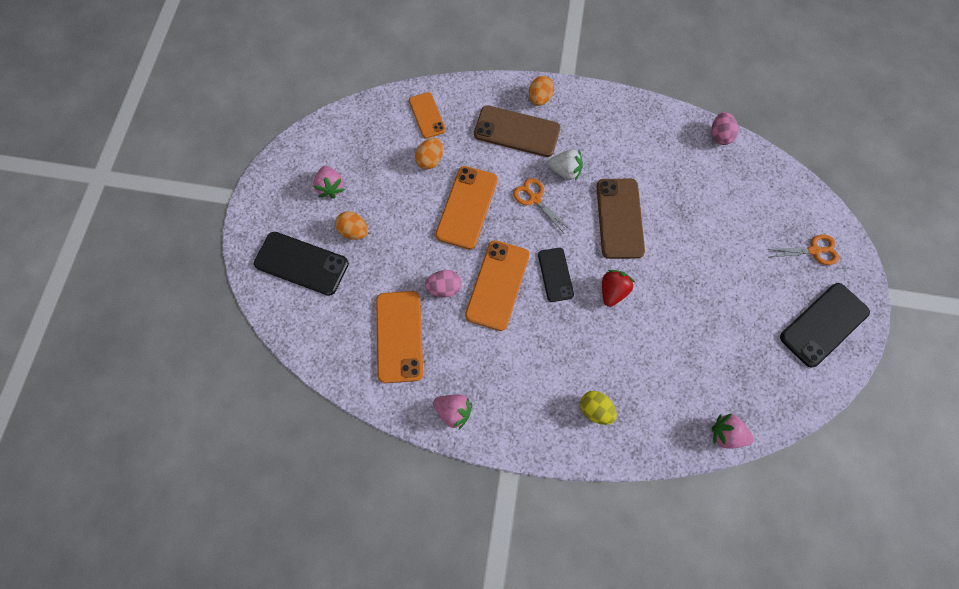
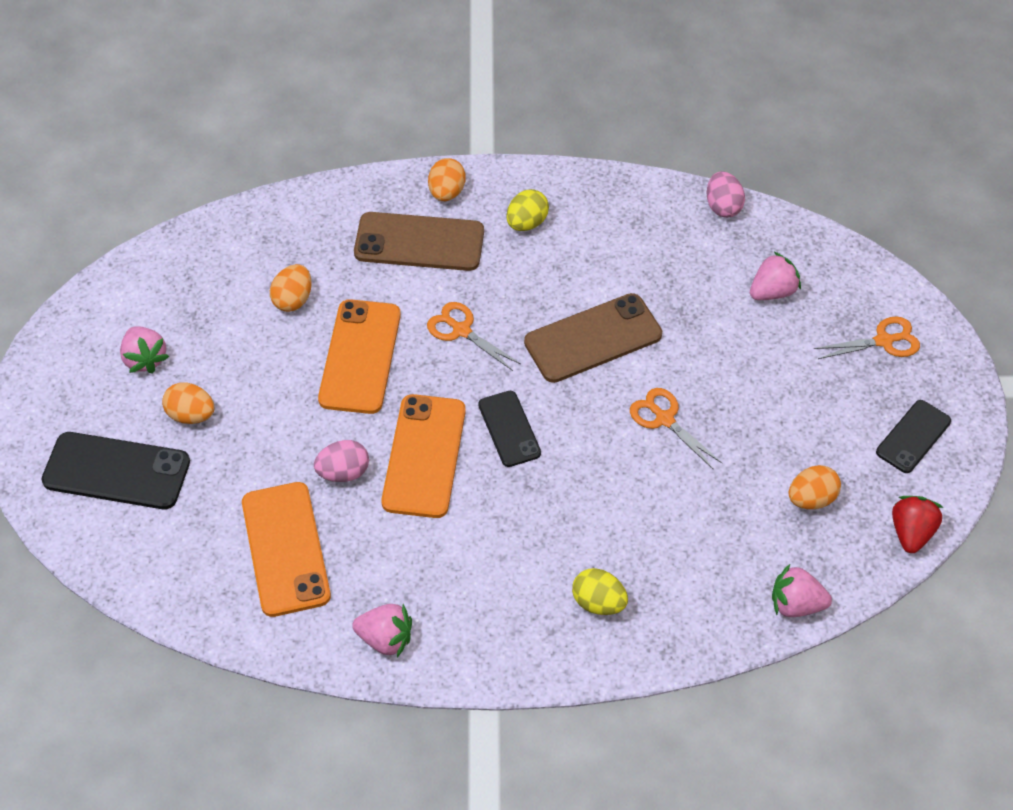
camera: 10 degrees left, 15 degrees down
(427, 115) = (278, 239): orange phone -> none
(565, 171) = (501, 286): white strawberry -> none
(588, 128) = (527, 223): none -> yellow egg
(613, 291) = (598, 439): red strawberry -> red strawberry (911, 532)
(619, 218) = (593, 339): brown phone -> brown phone turned 75 degrees clockwise
(658, 284) = (664, 419): none -> orange scissors
(744, 203) = (772, 291): none -> pink strawberry
(748, 358) = (811, 499): none -> orange egg
(823, 324) = (913, 436): black phone -> black phone, size x0.62

